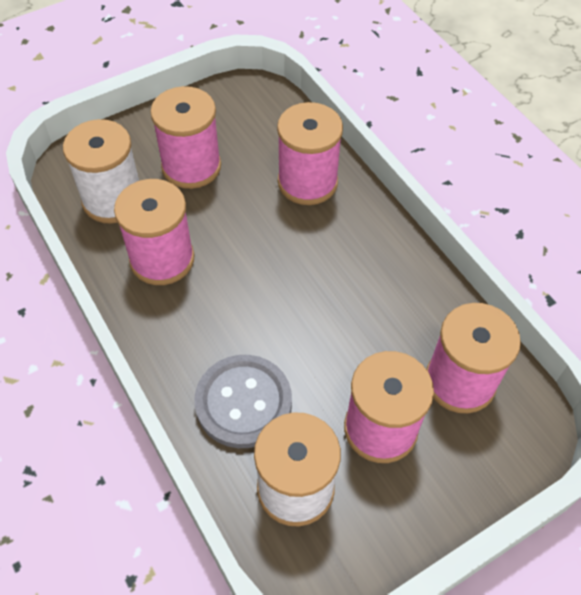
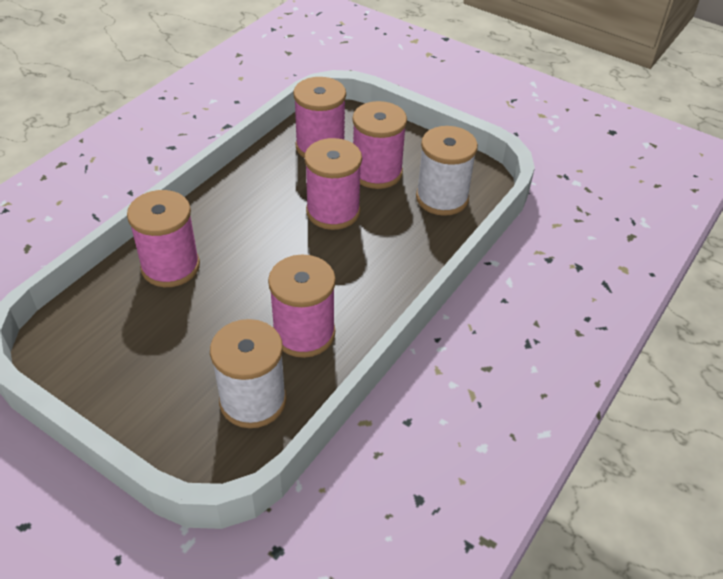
camera: 115 degrees left, 10 degrees down
(191, 166) = (183, 355): pink spool -> pink spool (333, 211)
(243, 402) = (401, 239): grey button -> none

